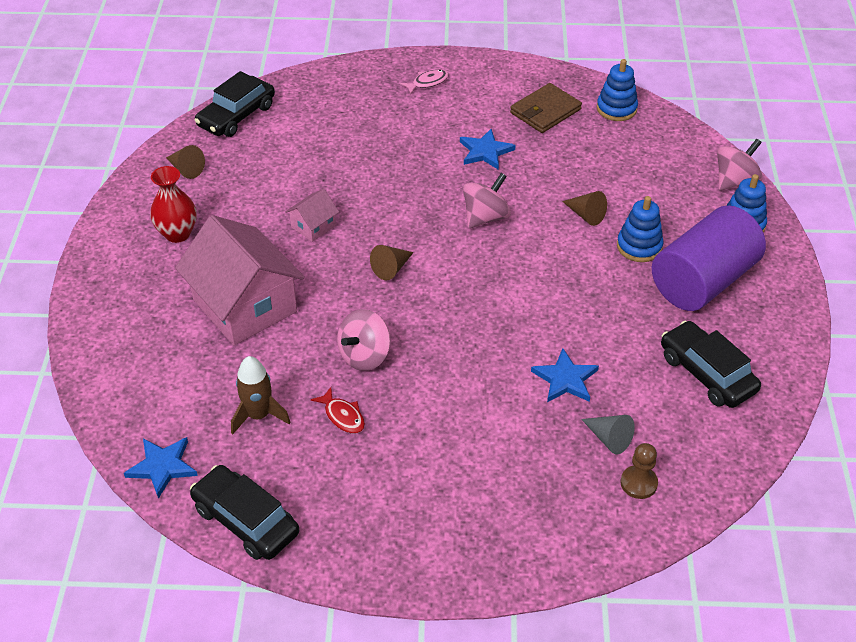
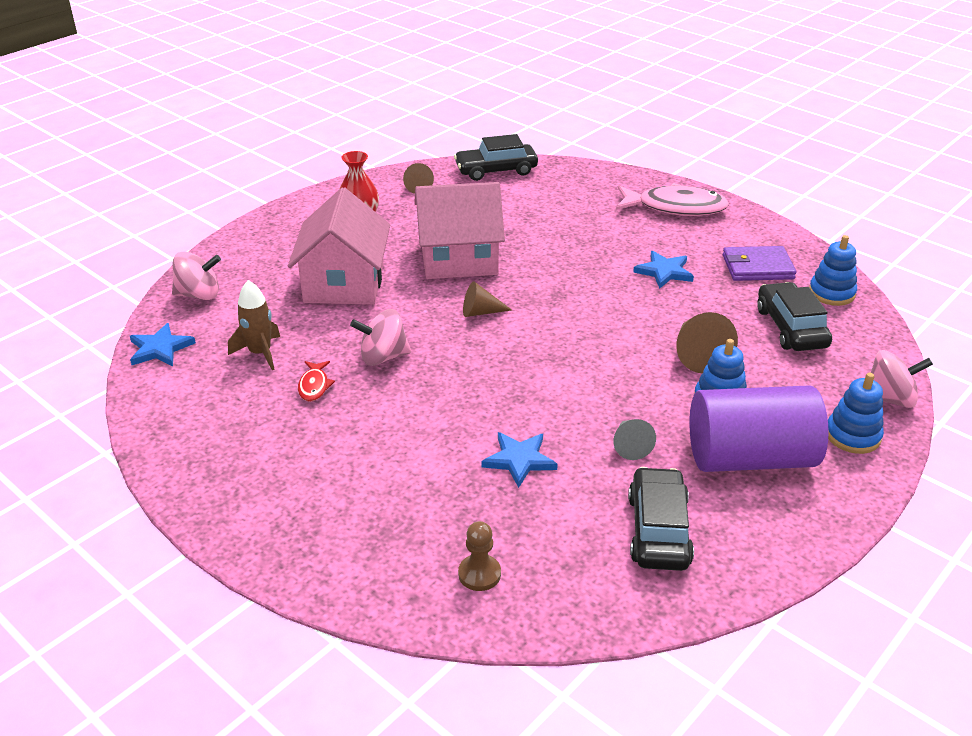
camera: 40 degrees right, 10 degrees down
(246, 520) = (162, 411): black car -> black car (791, 328)
(313, 226) = (459, 259): pink house -> pink house, size x2.24
(427, 82) = (675, 208): pink fish -> pink fish, size x2.18
(485, 217) = (604, 315): pink spinning top -> pink spinning top (199, 295)
(545, 111) = (757, 267): brown wallet -> purple wallet
(586, 215) = (697, 354): brown cone -> brown cone, size x1.60
(609, 439) = (498, 525): grey cone -> grey cone (630, 445)

